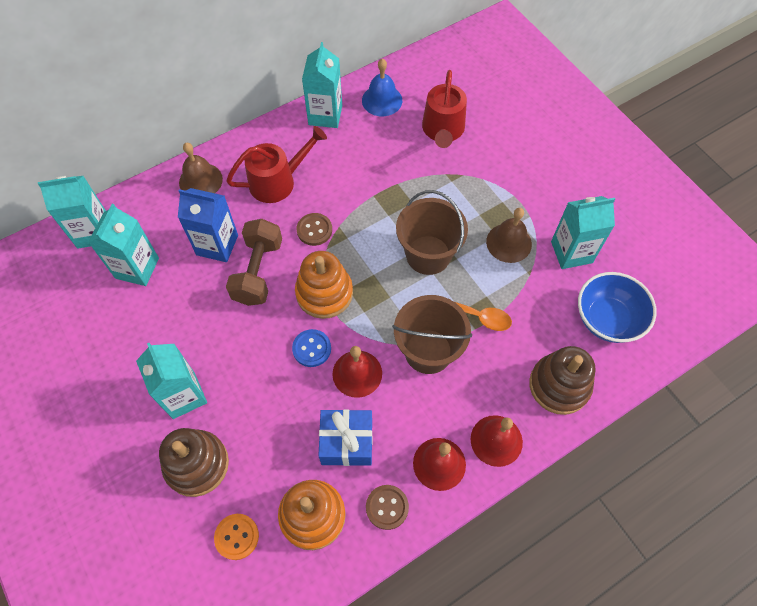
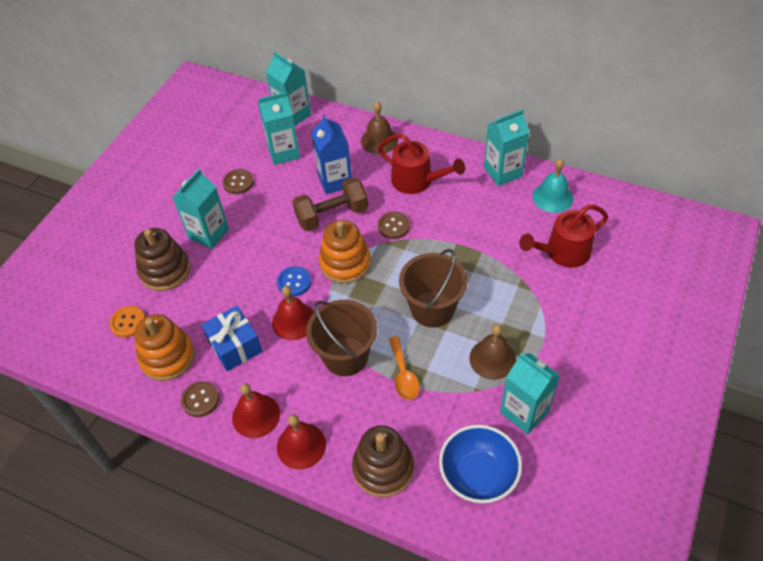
camera: 60 degrees right, 10 degrees down
(139, 331) = (238, 183): none -> brown button
(382, 100) = (552, 197): blue bell -> turquoise bell

